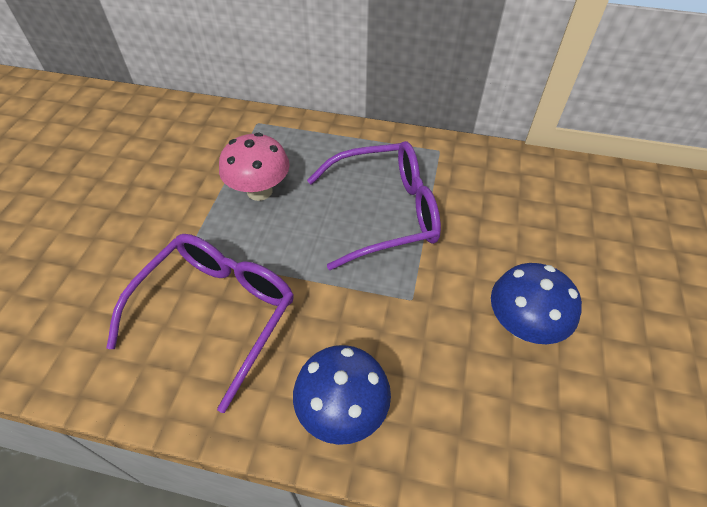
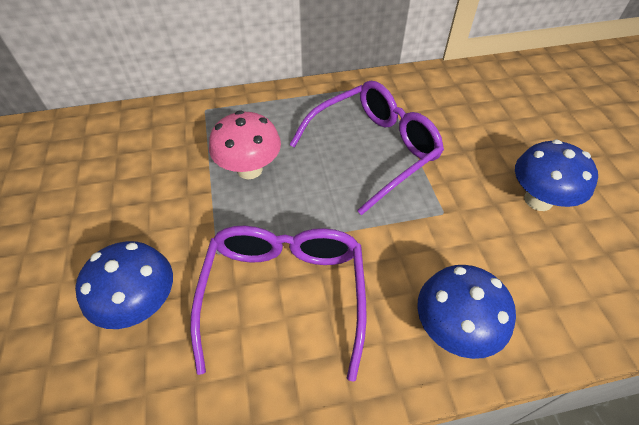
camera: 25 degrees left, 0 degrees up
(103, 274) = (141, 304): none -> blue mushroom

